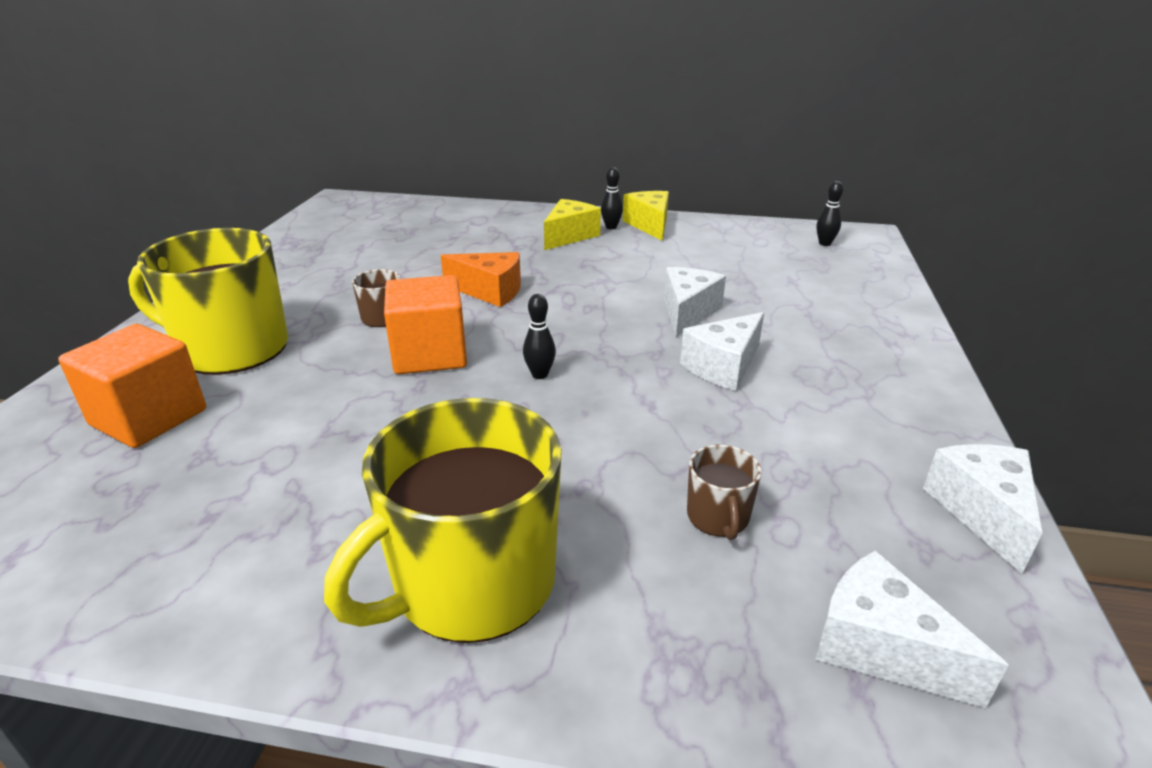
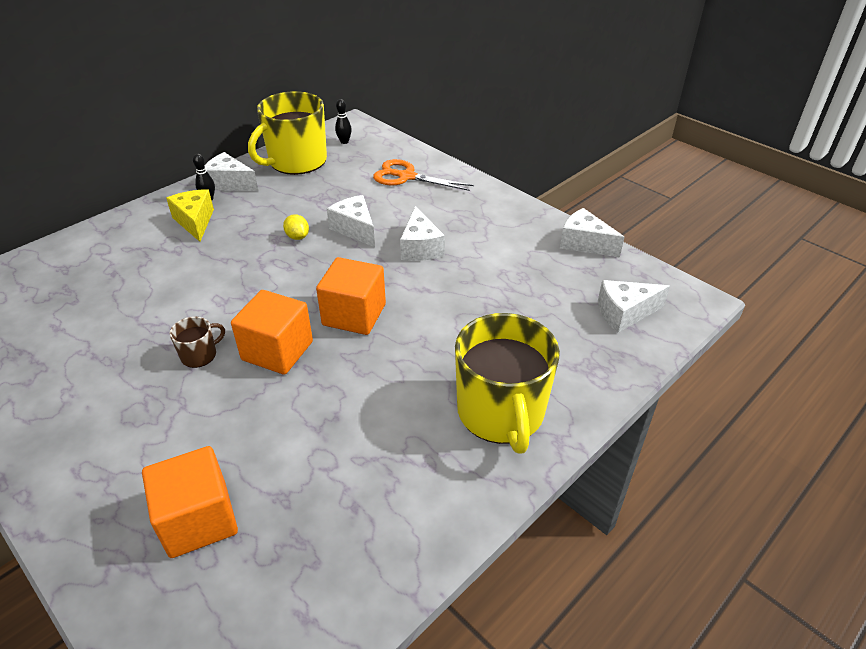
camera: 55 degrees left, 10 degrees up
(231, 349) = (144, 451): yellow mug -> yellow mug (296, 161)
(490, 291) = (227, 291): orange cheese -> none
(540, 374) = (354, 315): black bowling pin -> orange cube
(623, 288) = (297, 237): none -> yellow lemon
(649, 225) = (229, 183): yellow cheese -> white cheese
(718, 517) = (526, 313): brown mug -> none
(838, 301) = (406, 177): none -> orange scissors

